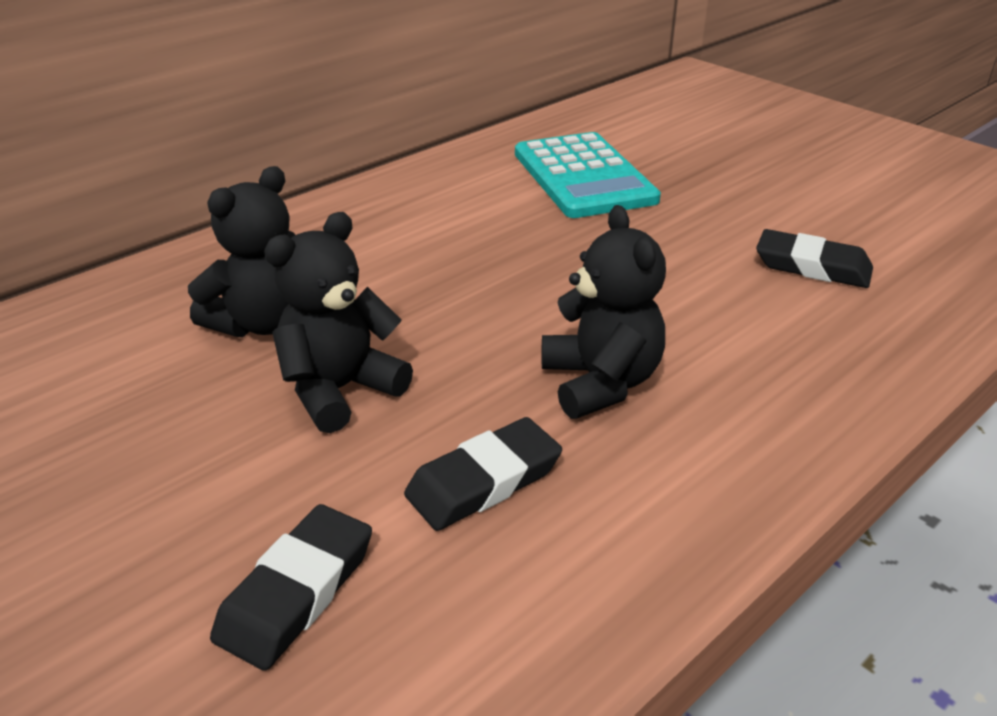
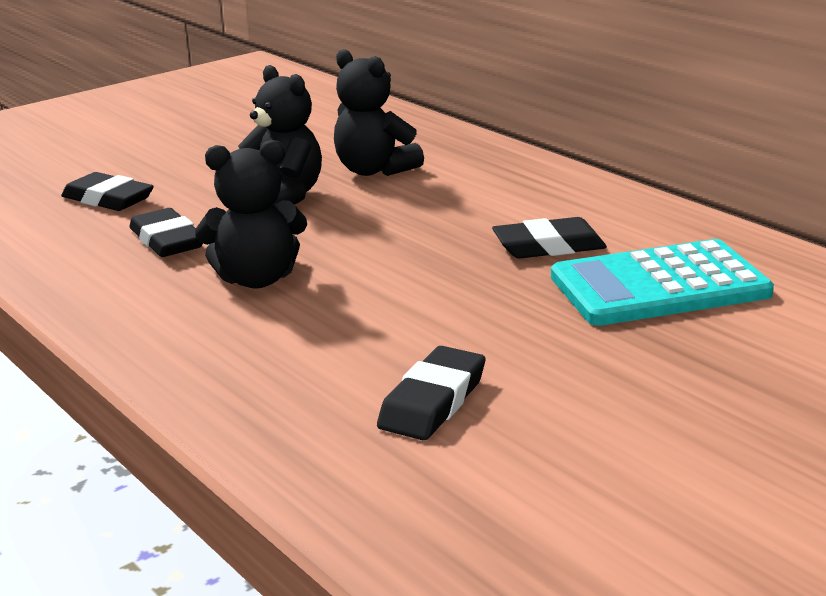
camera: 95 degrees right, 10 degrees down
(506, 218) = (549, 246): none -> black eraser

